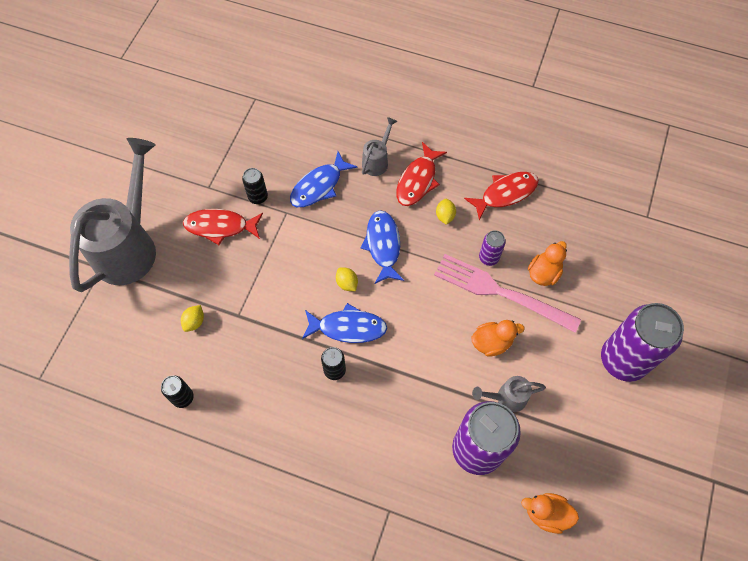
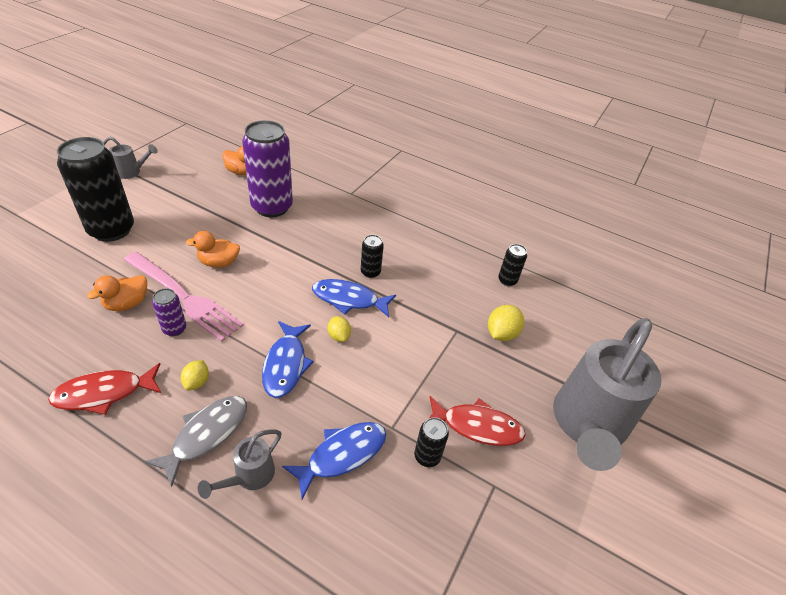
camera: 175 degrees left, 20 degrees down
(194, 322) = (501, 333): yellow lemon -> yellow lemon, size x1.54
(418, 180) = (206, 434): red fish -> grey fish
(506, 398) = (230, 228): grey watering can -> grey watering can (131, 172)
(623, 360) = (111, 230): purple can -> black can

